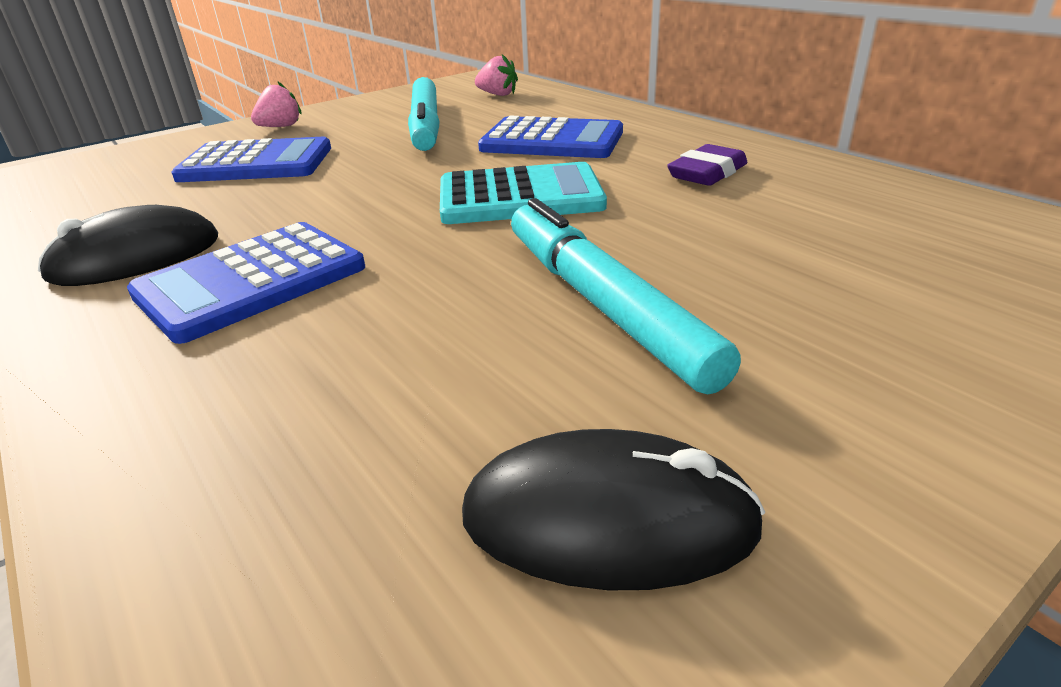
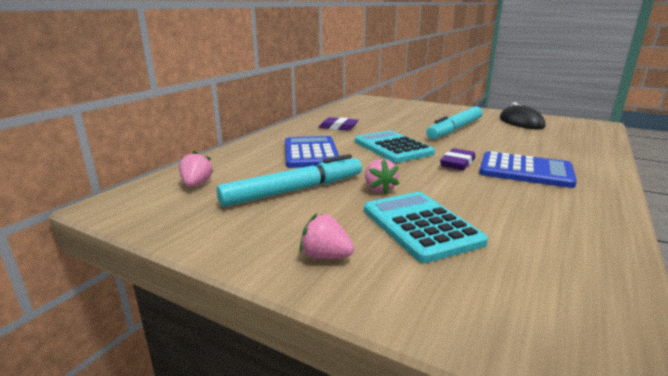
camera: 115 degrees left, 10 degrees down
(136, 257) = (560, 202): black mouse -> none
(256, 163) = (420, 226): blue calculator -> turquoise calculator
(367, 160) = (379, 189): none -> pink strawberry
(374, 230) = (457, 163): none -> purple eraser

